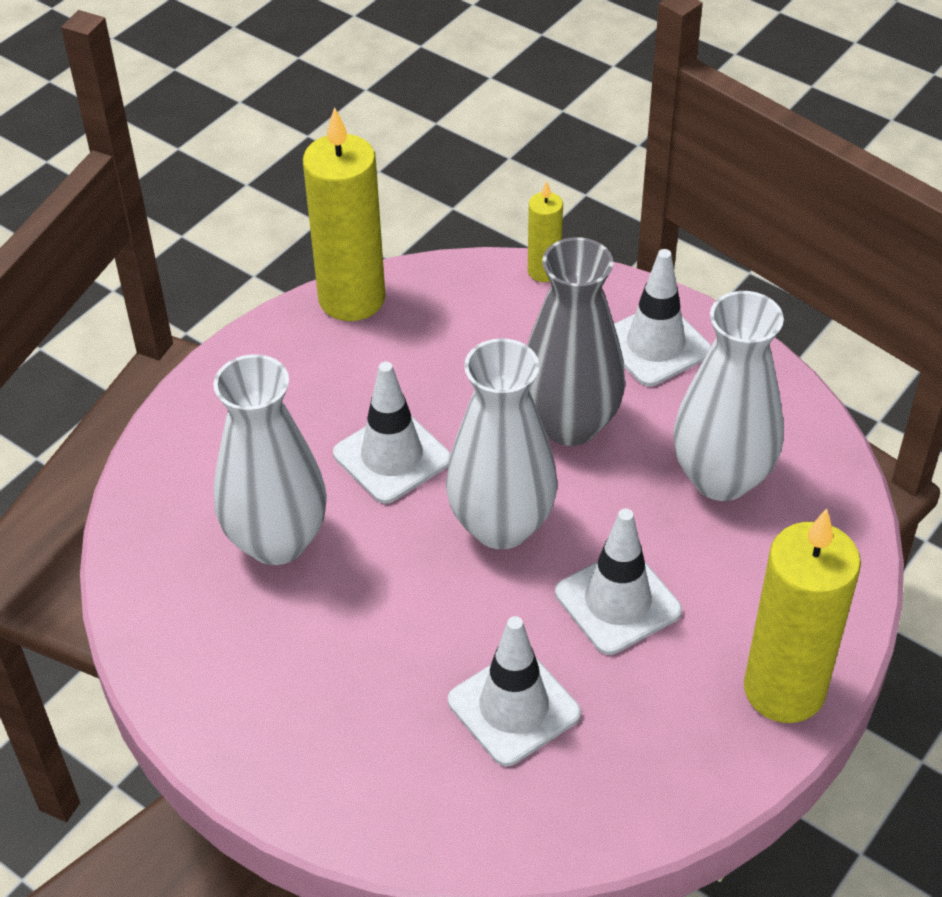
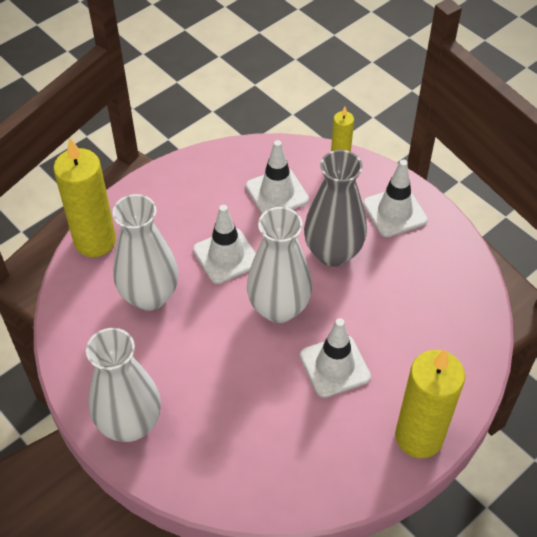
camera: 10 degrees right, 5 degrees up
(352, 299) = (225, 156): yellow candle -> yellow candle (95, 241)
(514, 707) = (260, 419): white traffic cone -> white traffic cone (277, 193)
(721, 478) = (414, 300): white vase -> white vase (130, 424)

